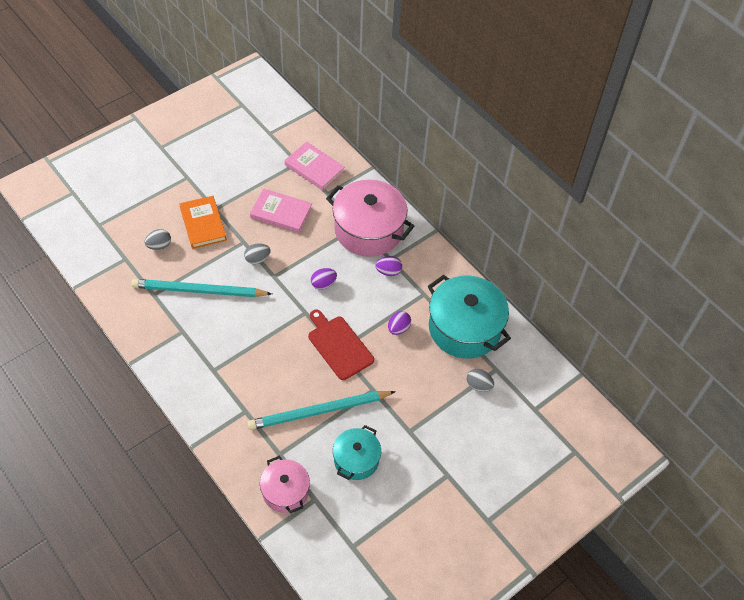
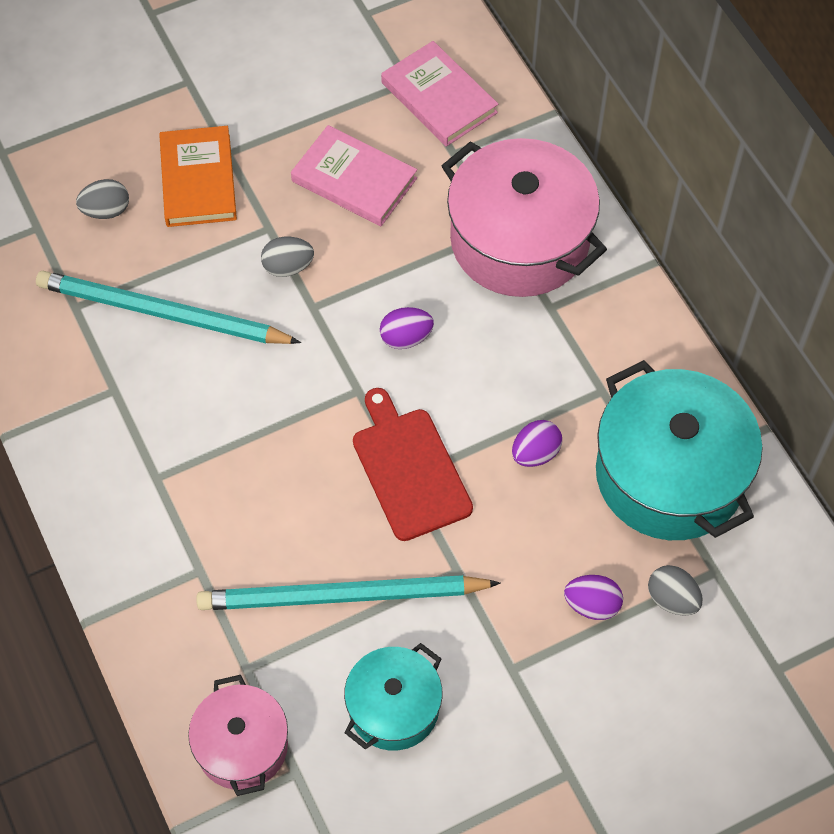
camera: 15 degrees right, 5 degrees up
(388, 271) = (541, 333): purple egg -> purple egg (592, 605)

